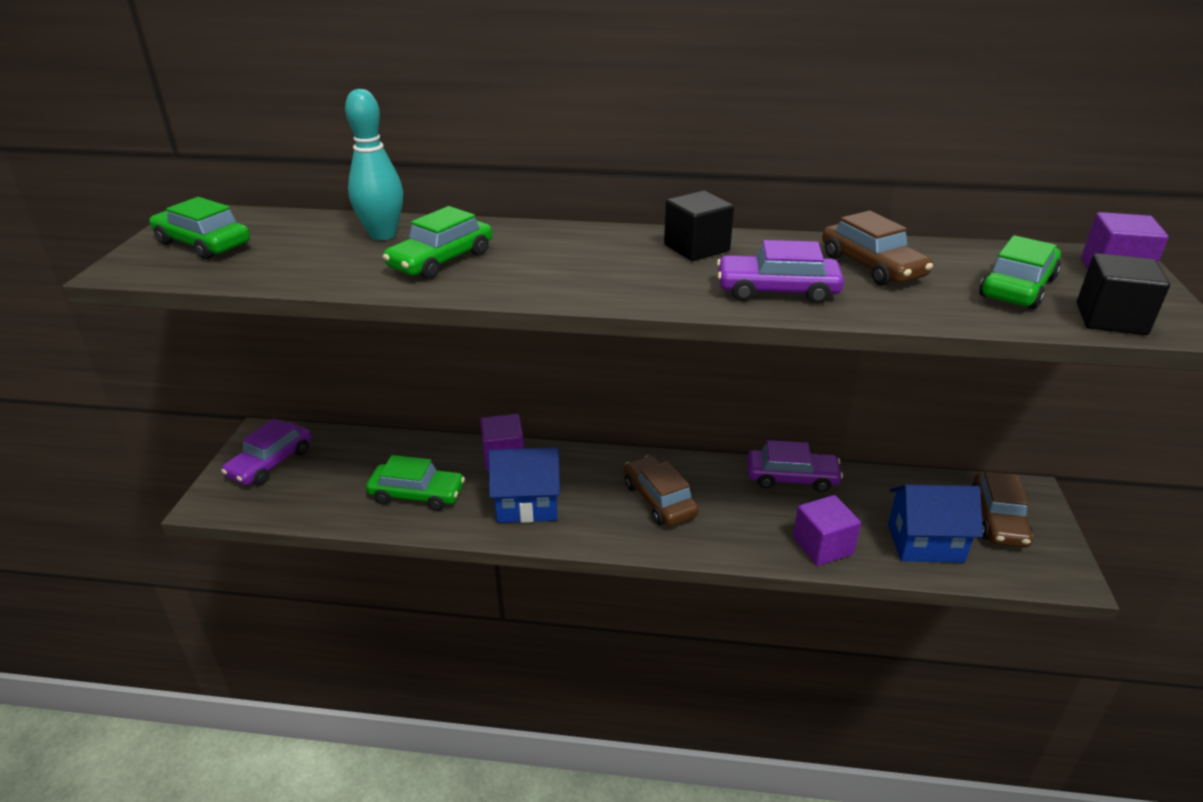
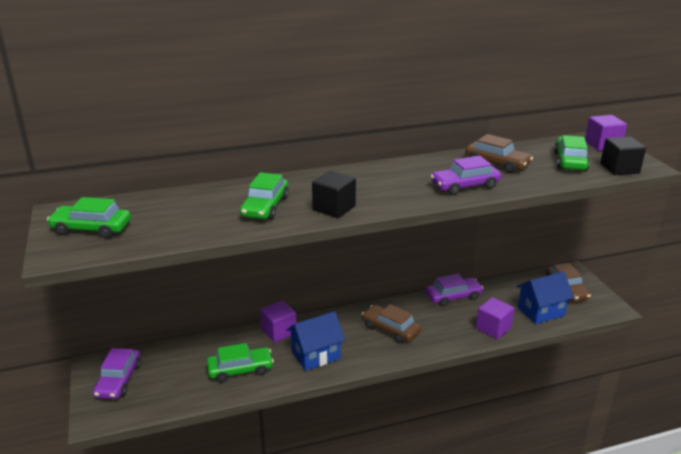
camera: 25 degrees left, 5 degrees down
(383, 235) = (209, 199): turquoise bowling pin -> none
(696, 248) = (401, 171): black cube -> black cube (334, 208)

